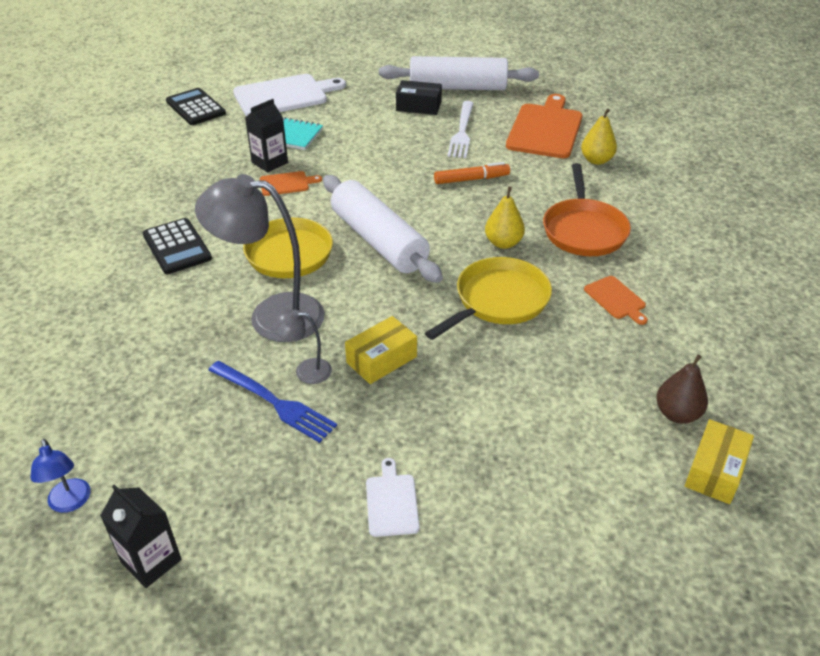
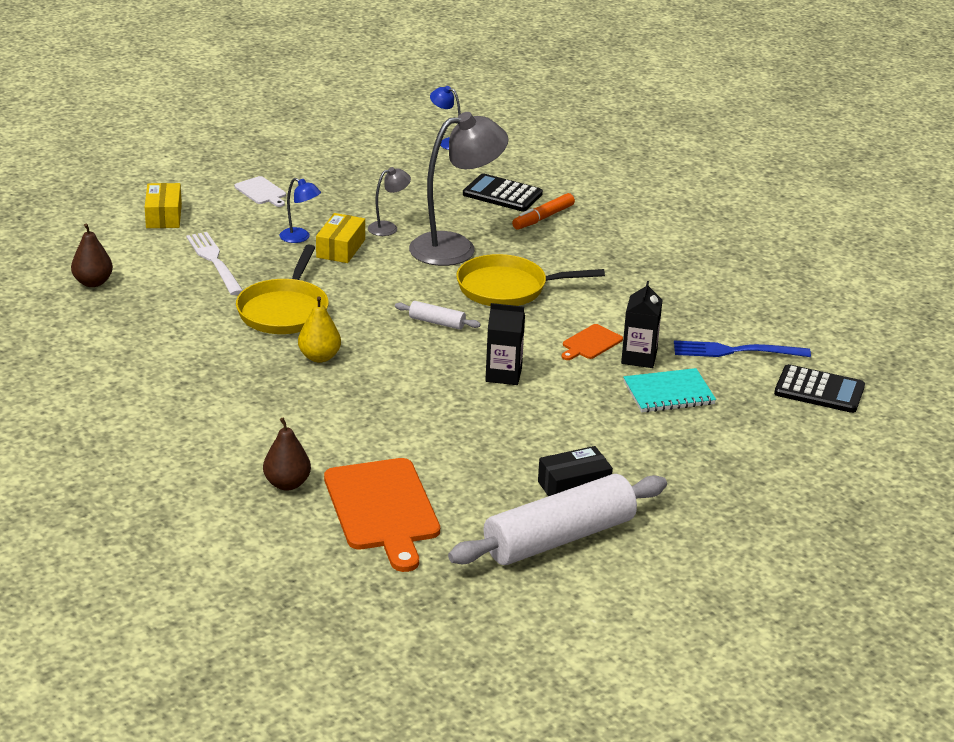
camera: 145 degrees right, 10 degrees down
(151, 561) = (372, 140): black carton -> black carton (503, 375)
(177, 247) = (601, 264): black calculator -> black calculator (502, 194)
(275, 403) = (387, 208): blue fork -> blue fork (734, 351)
(284, 95) = (752, 442): white cutting board -> none
(378, 241) = (437, 322): white rolling pin -> white rolling pin, size x0.42
(410, 393) = (300, 238): none -> blue lamp
(462, 132) = (480, 467): white fork -> white fork (214, 261)
(471, 179) = (410, 410): orange marker -> orange marker (543, 218)
(583, 230) = (249, 395): orange pan -> none
(596, 160) = (287, 484): yellow pear -> brown pear
(616, 299) = (180, 343): orange cutting board -> none
(715, 471) = (54, 261): yellow box -> yellow box (164, 216)

